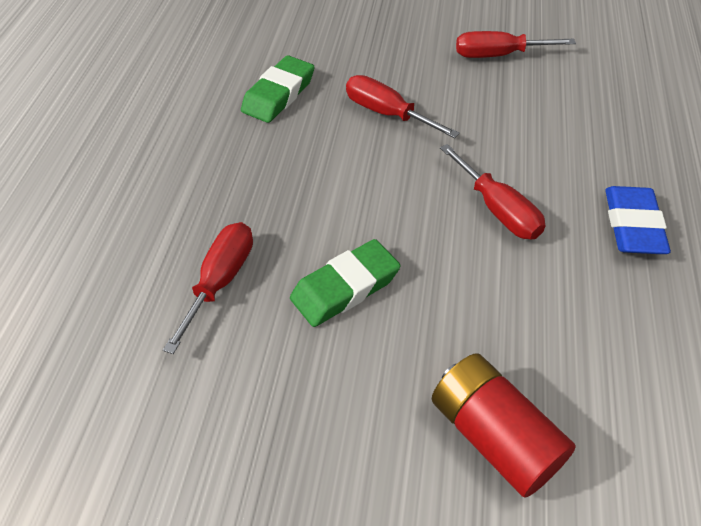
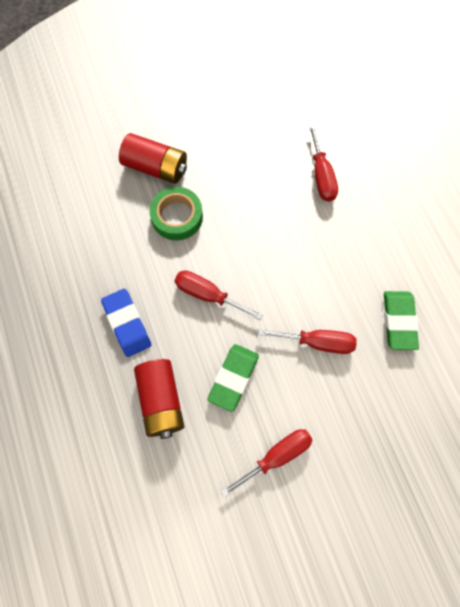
camera: 150 degrees right, 20 degrees up
(345, 288) = (260, 203): green eraser -> green eraser (233, 378)
(494, 330) = (177, 217): none -> green tape
(612, 137) = (161, 401): none -> red battery

